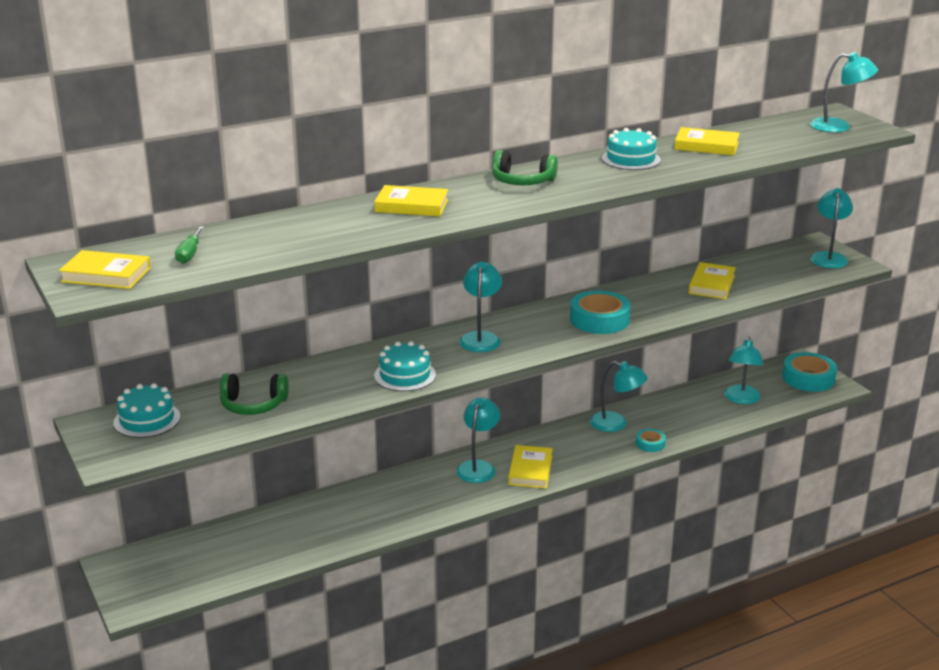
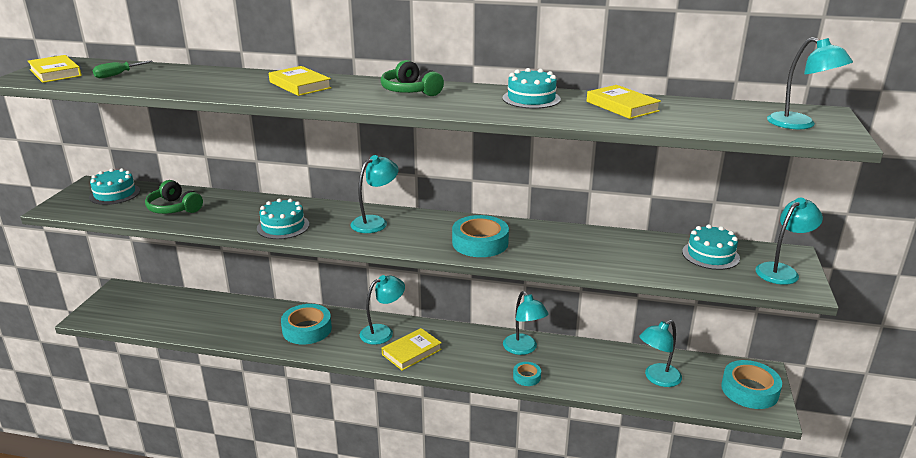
camera: 40 degrees right, 0 degrees up
(403, 499) = (307, 329): none -> turquoise tape
(711, 284) = (622, 252): yellow book -> none
(770, 263) = (710, 255): none -> turquoise cake

